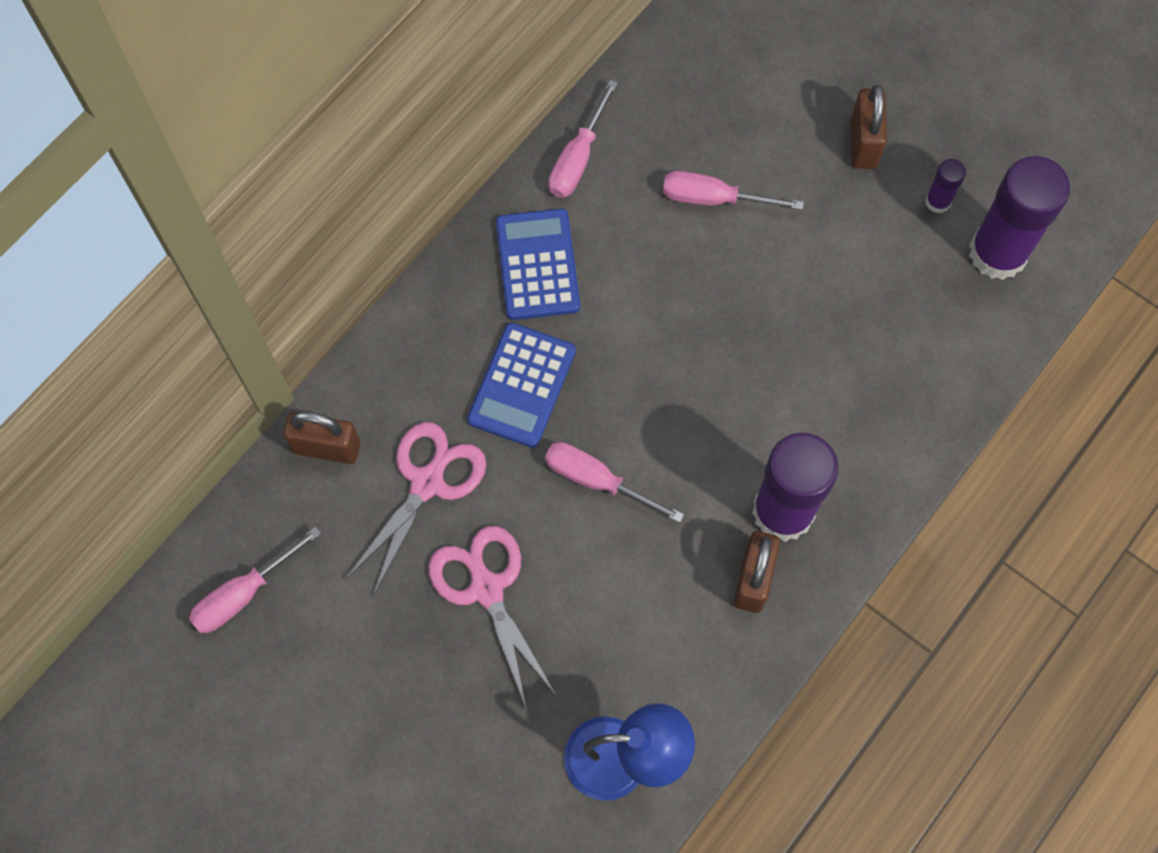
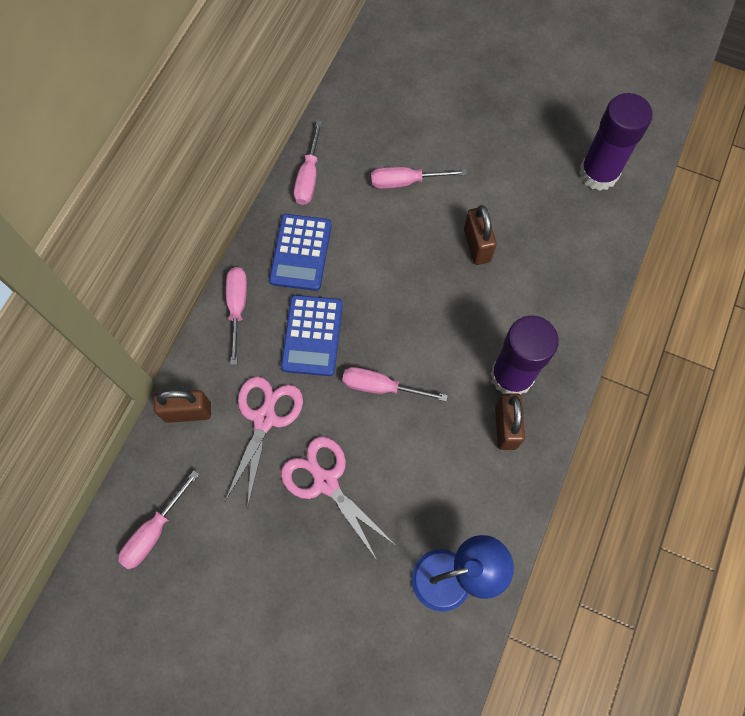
camera: 15 degrees left, 0 degrees up
(430, 321) = (237, 307): none -> pink screwdriver
(537, 265) = (301, 252): blue calculator -> blue calculator turned 150 degrees counterclockwise
(863, 143) = (492, 124): brown padlock -> brown padlock (477, 245)
(938, 201) = (550, 150): purple glue stick -> none

